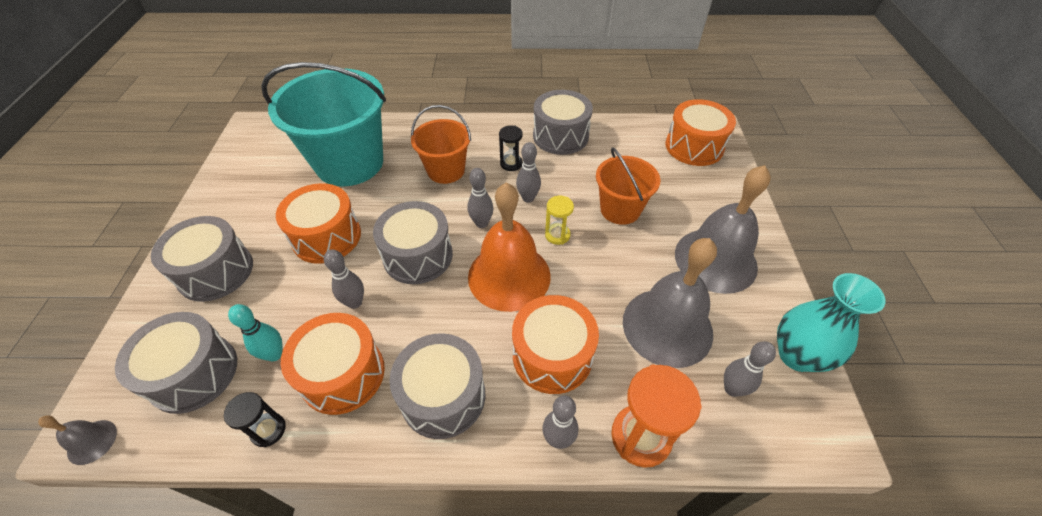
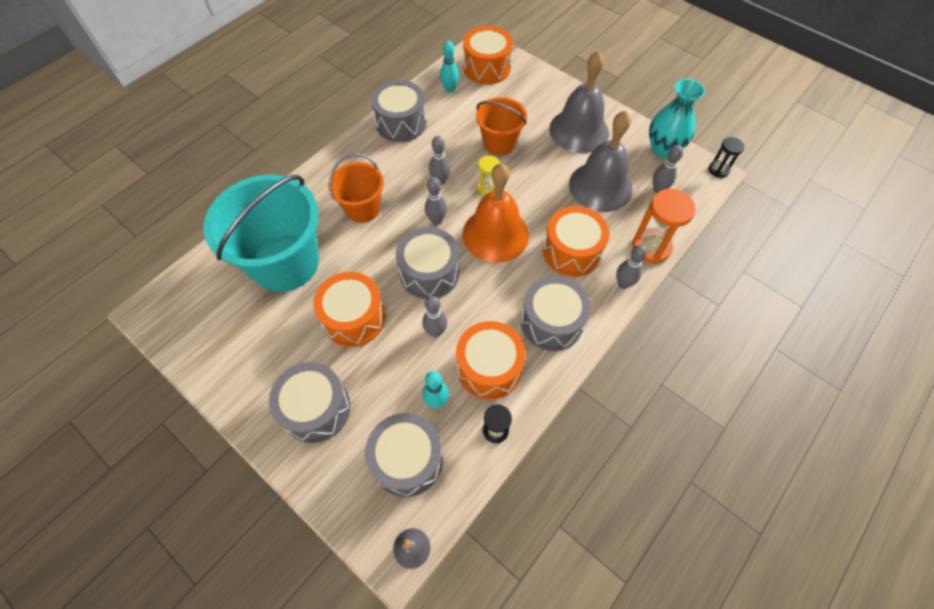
camera: 50 degrees left, 10 degrees up
(511, 164) = (397, 168): black hourglass -> black hourglass (718, 170)
(636, 140) = (449, 89): none -> turquoise bowling pin

